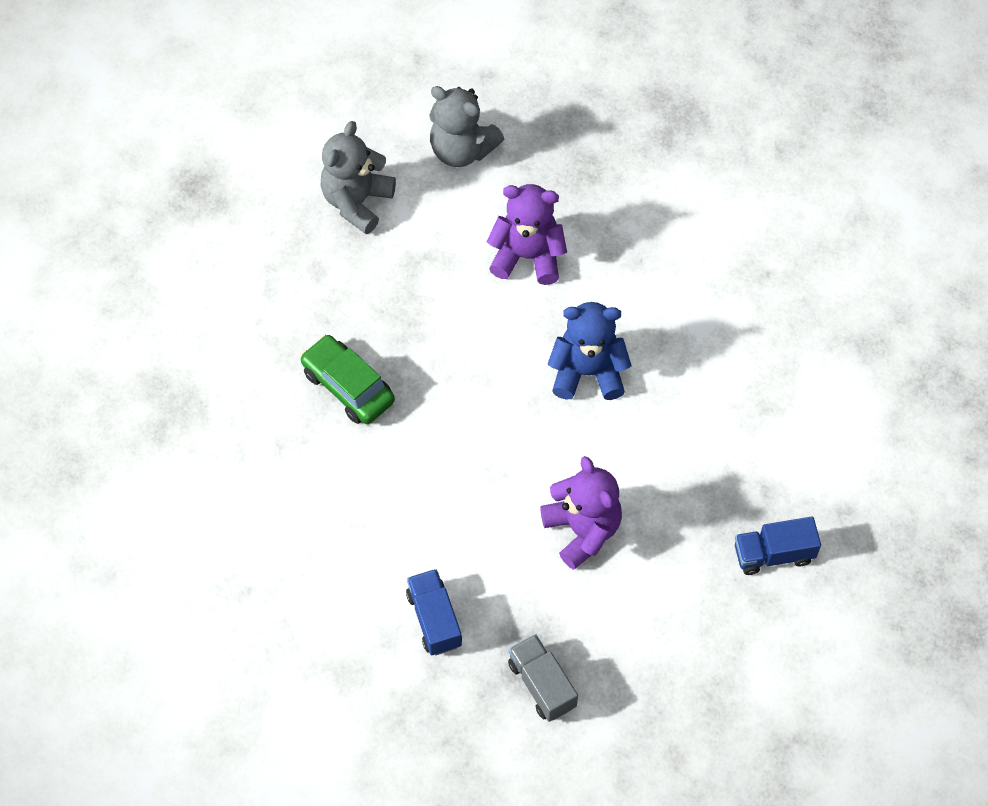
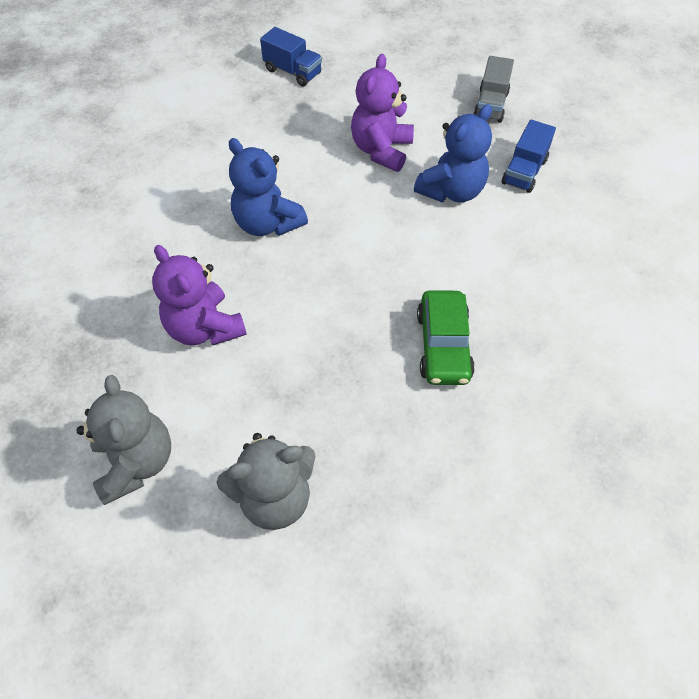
camera: 135 degrees left, 5 degrees down
(476, 538) = (451, 191): none -> blue teddy bear

